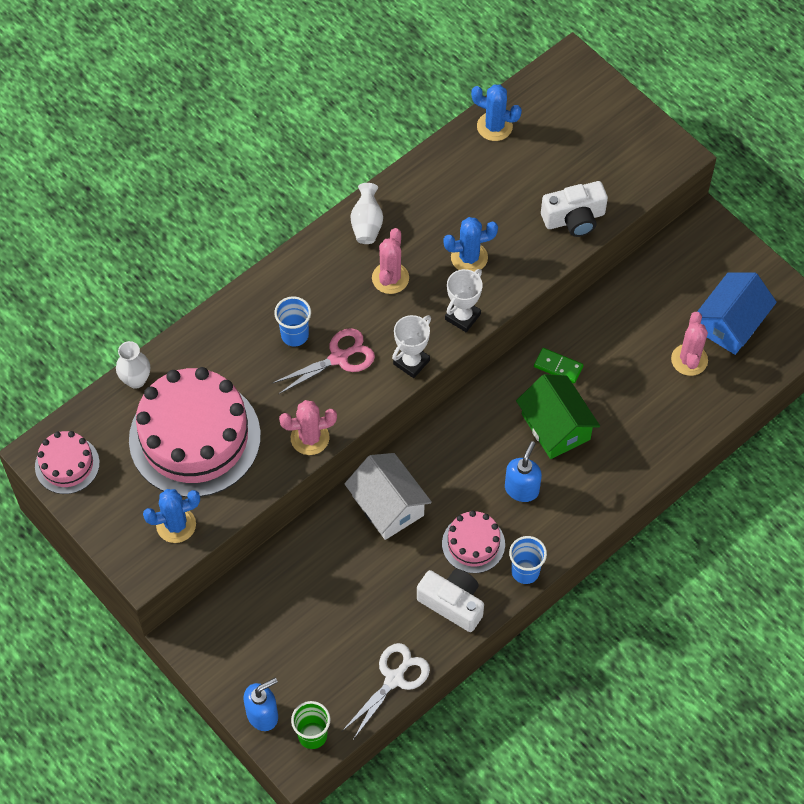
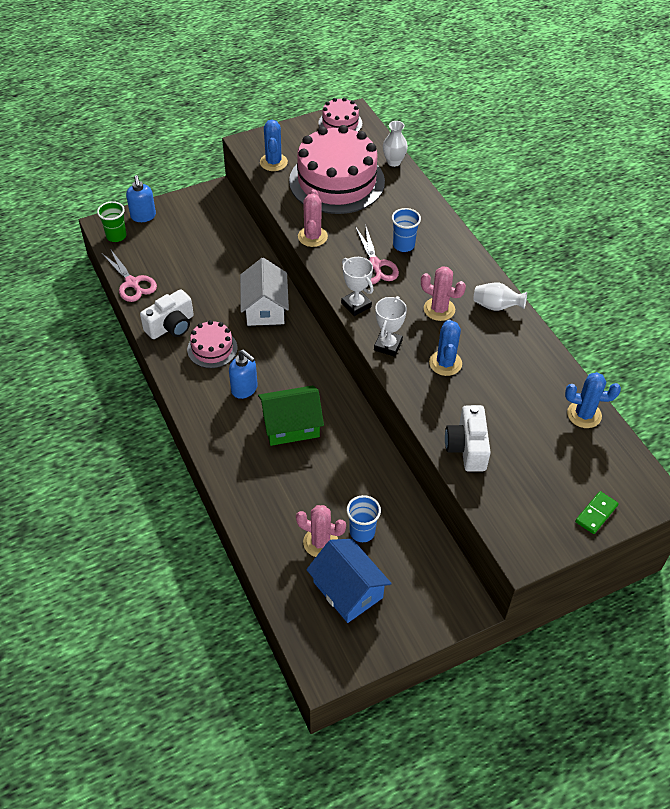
camera: 105 degrees right, 10 degrees down
(388, 505) = (265, 308): white house -> white house turned 75 degrees counterclockwise
(394, 679) = (132, 283): white scissors -> pink scissors
(462, 317) = (388, 345): white trophy -> white trophy turned 60 degrees clockwise
(494, 126) = (584, 414): blue cactus -> blue cactus turned 60 degrees clockwise
(525, 571) = (175, 373): blue cup -> blue cup (362, 532)
(558, 367) = (346, 442): green domino -> green domino (596, 513)

